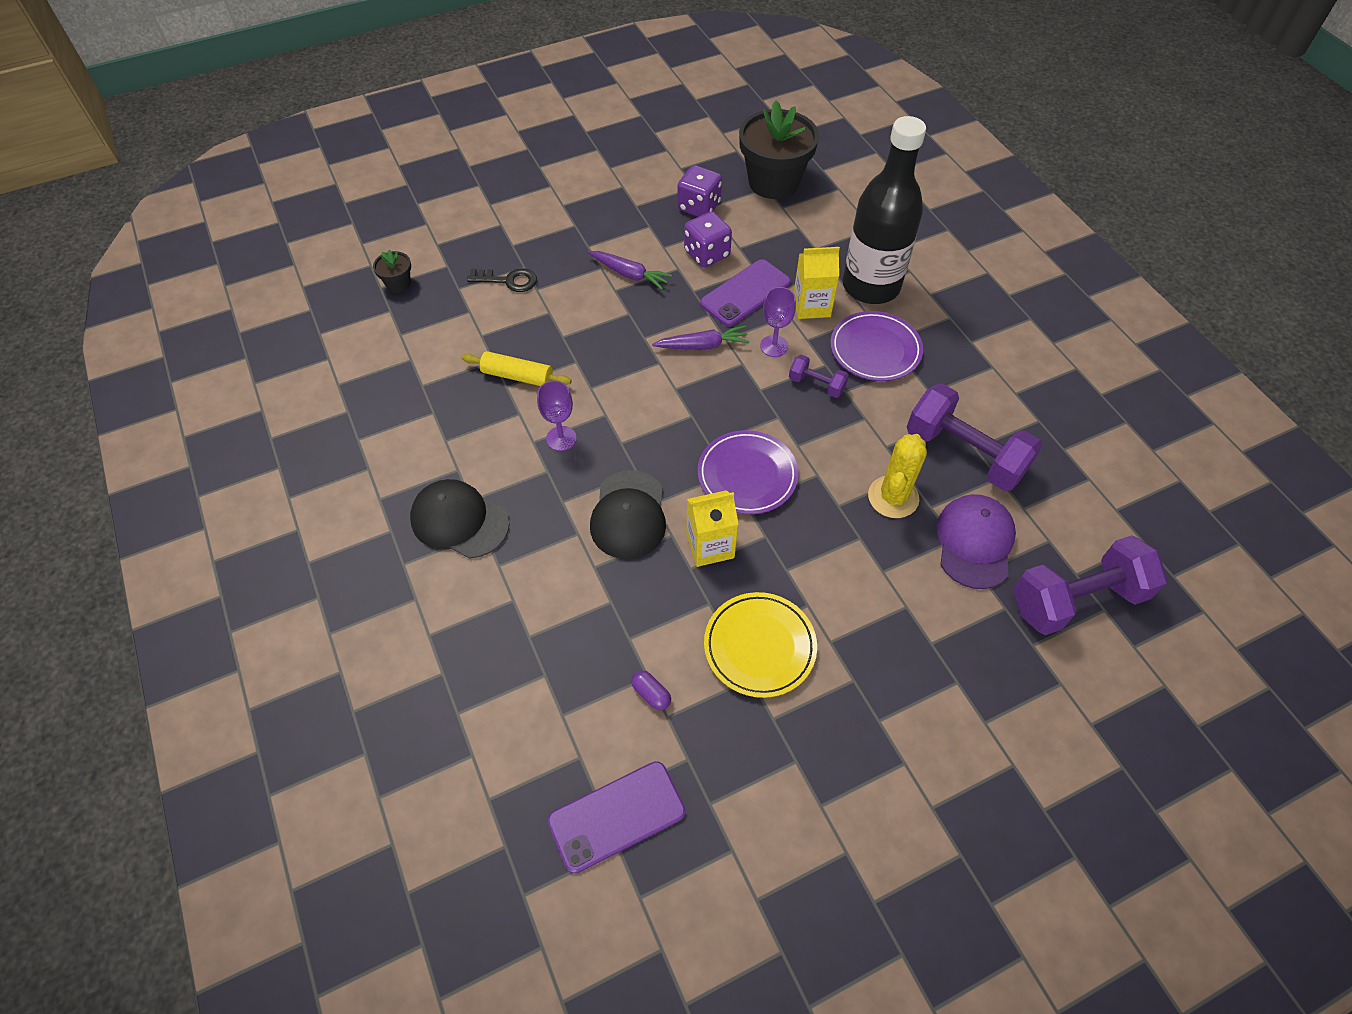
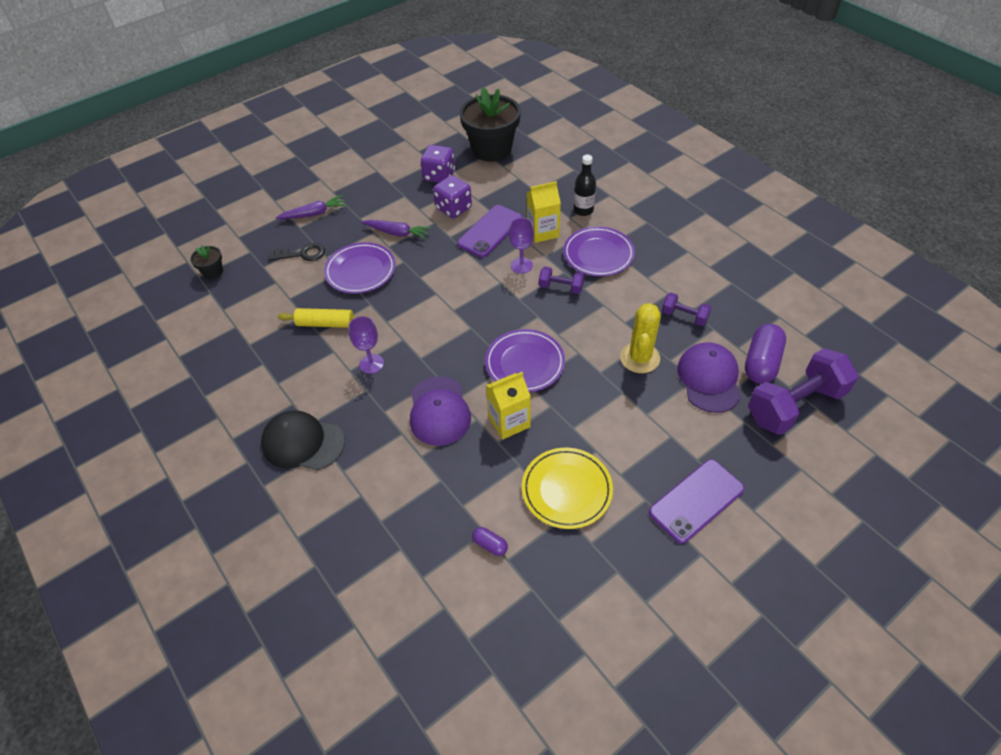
camera: 10 degrees left, 5 degrees down
(574, 316) = (360, 271): none -> purple plate
(617, 816) = (485, 648): purple phone -> purple phone (696, 501)
(629, 515) = (439, 411): black cap -> purple cap
(702, 345) = (466, 275): purple carrot -> purple carrot (314, 214)
(871, 286) = (583, 210): black bottle -> black bottle, size x0.45
(964, 453) = (684, 316): purple dumbbell -> purple dumbbell, size x0.48
(1048, 535) = (761, 363): none -> purple capsule

